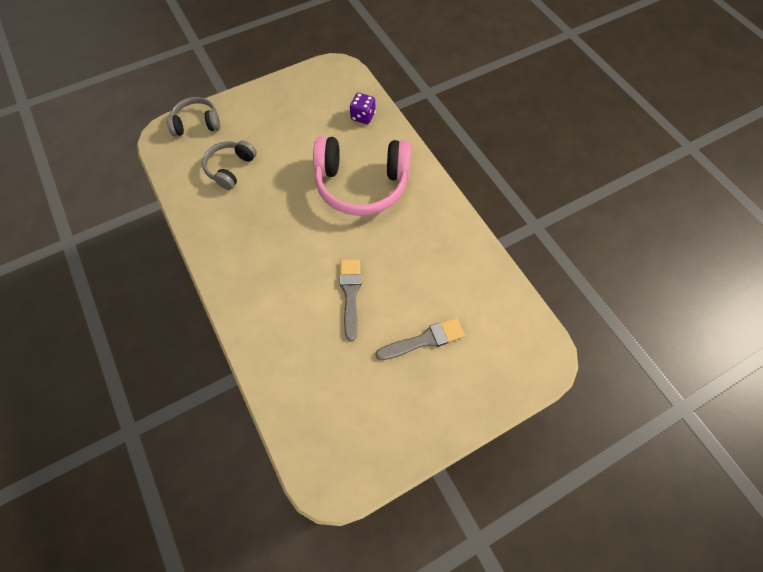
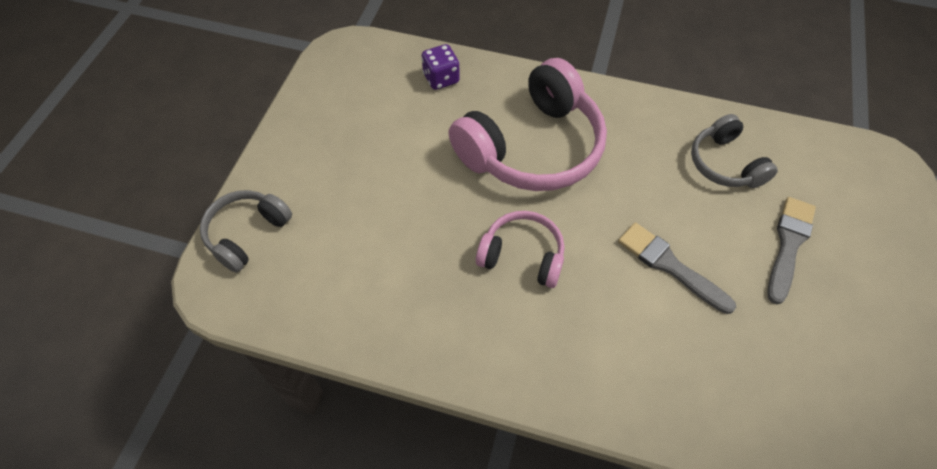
camera: 45 degrees left, 5 degrees down
(230, 168) = (362, 250): grey headphones -> grey headphones (725, 164)
(291, 229) = (522, 256): none -> pink headphones

